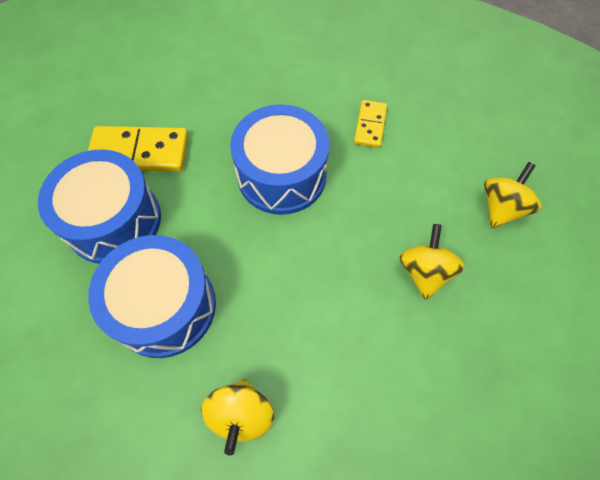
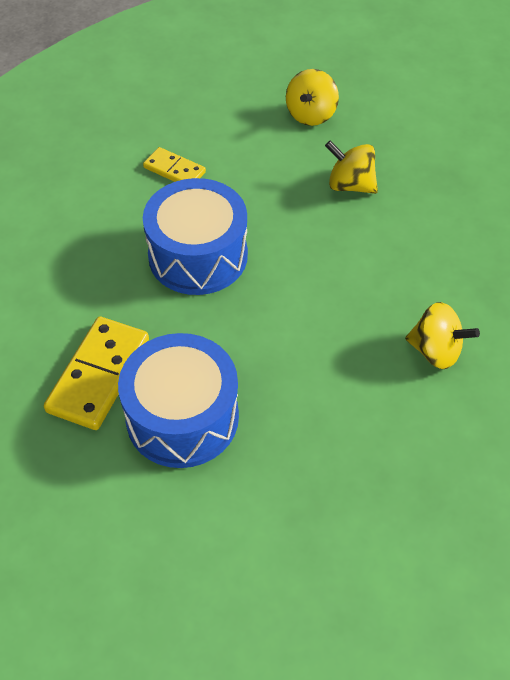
camera: 70 degrees left, 10 degrees down
(164, 306) = (307, 389): blue drum -> none
(502, 208) = (311, 114): yellow spinning top -> yellow spinning top turned 120 degrees counterclockwise

